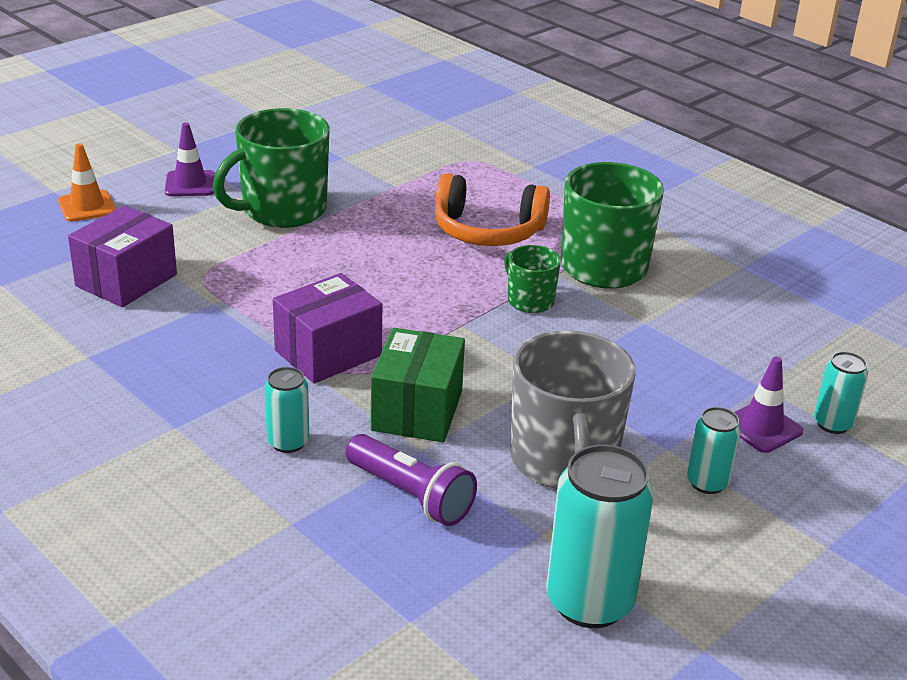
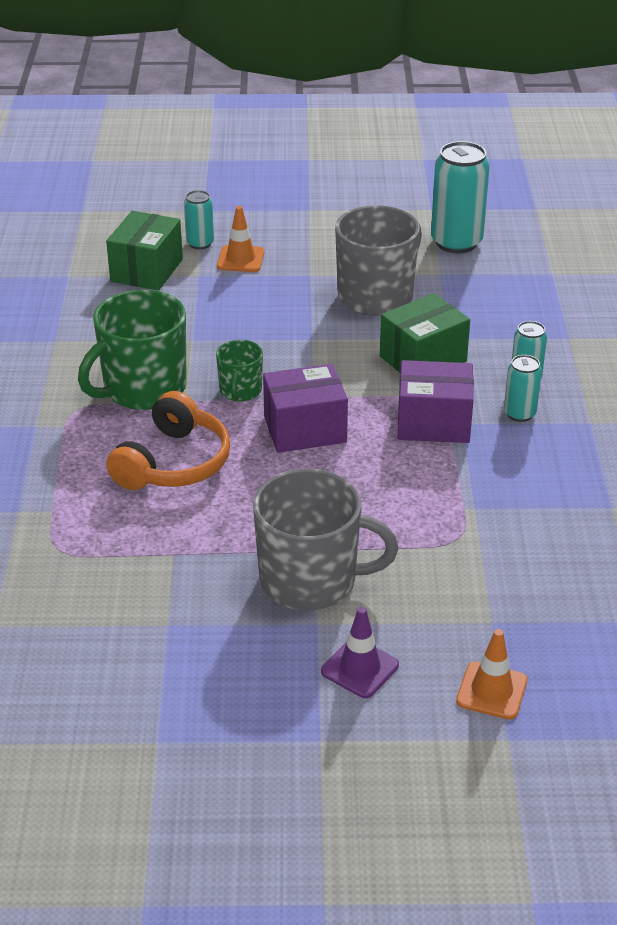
camera: 135 degrees left, 5 degrees up
(126, 280) = (526, 568): purple box -> purple box (305, 429)
(282, 210) = (310, 580): green mug -> grey mug
(411, 495) = (485, 319): purple flashlight -> none
(487, 231) = (173, 463): orange headphones -> orange headphones turned 60 degrees clockwise
(707, 483) = (318, 253): turquoise can -> turquoise can (519, 413)
(762, 427) = (240, 259): purple traffic cone -> orange traffic cone
(812, 365) = (146, 270): none -> green box

